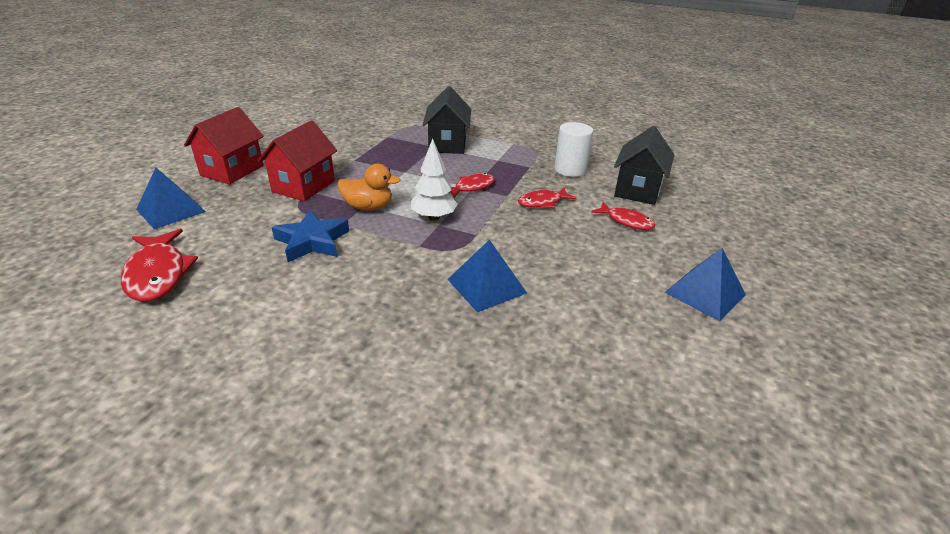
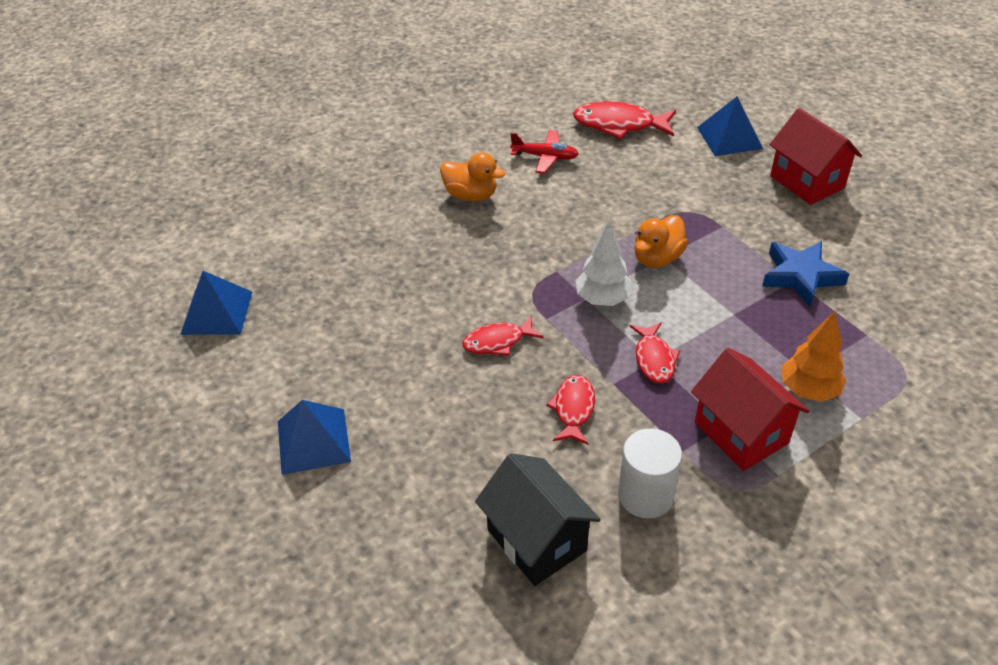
camera: 125 degrees right, 10 degrees up
(242, 304) = (545, 157): none -> red plane
(303, 186) = (737, 224): red house -> red house (741, 433)
(312, 241) = (613, 207): blue star -> blue star (800, 276)
(342, 332) = (471, 195): none -> orange duck
(447, 144) = (808, 390): black house -> orange tree
(486, 286) = (459, 289): blue pyramid -> blue pyramid (217, 312)
(626, 221) = (475, 467): red fish -> red fish (498, 342)

